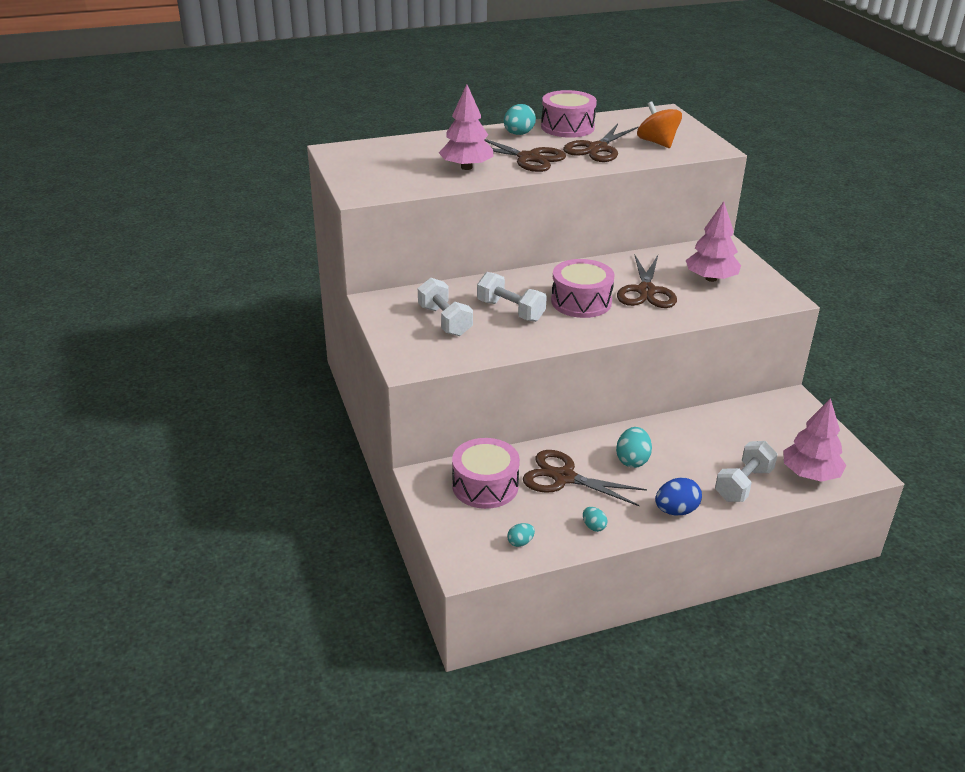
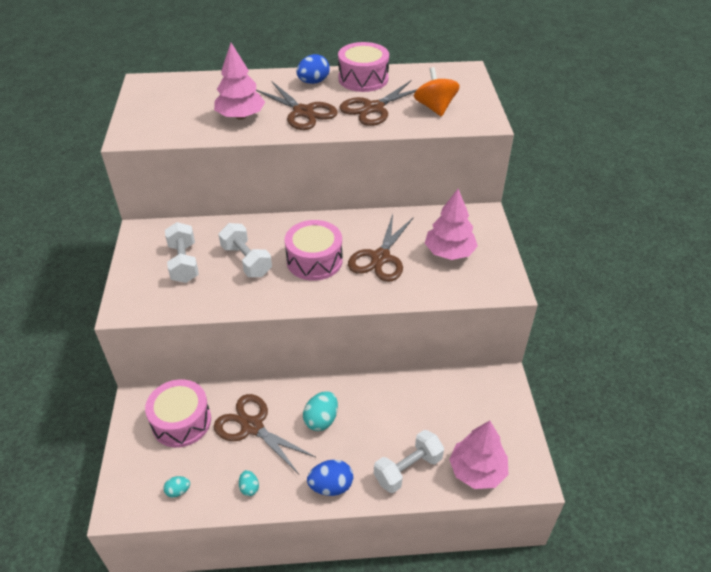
camera: 15 degrees right, 10 degrees up
(518, 134) = (313, 82): turquoise egg -> blue egg

